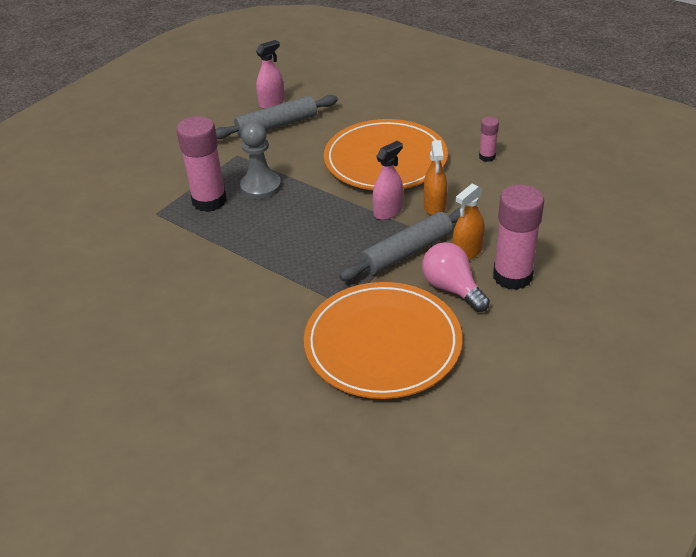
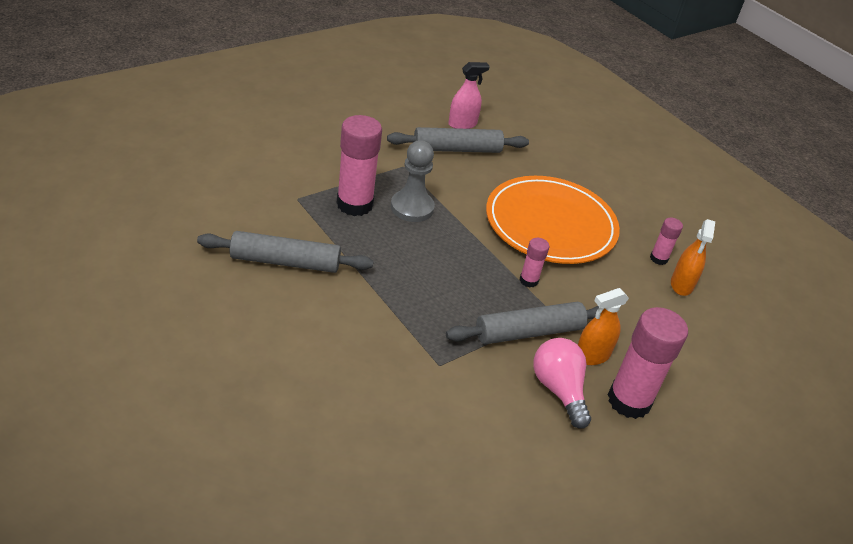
camera: 10 degrees right, 0 degrees up
(171, 269) = (285, 262): none -> grey rolling pin
(382, 343) = (459, 423): orange plate -> none
(388, 211) = (528, 280): pink spray bottle -> pink glue stick
(434, 207) = (579, 293): orange spray bottle -> orange spray bottle (681, 285)

